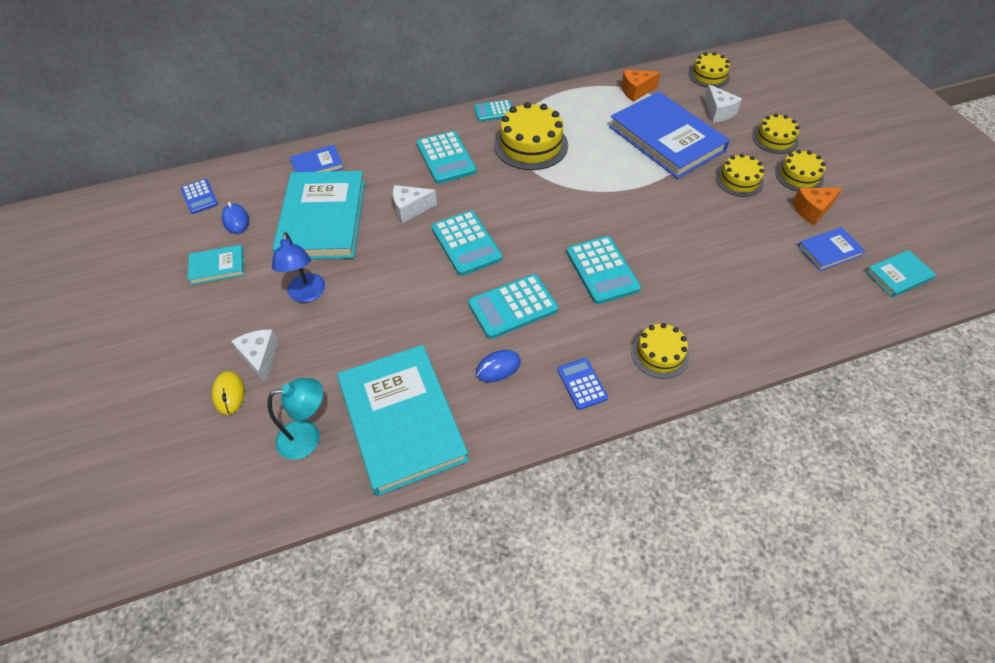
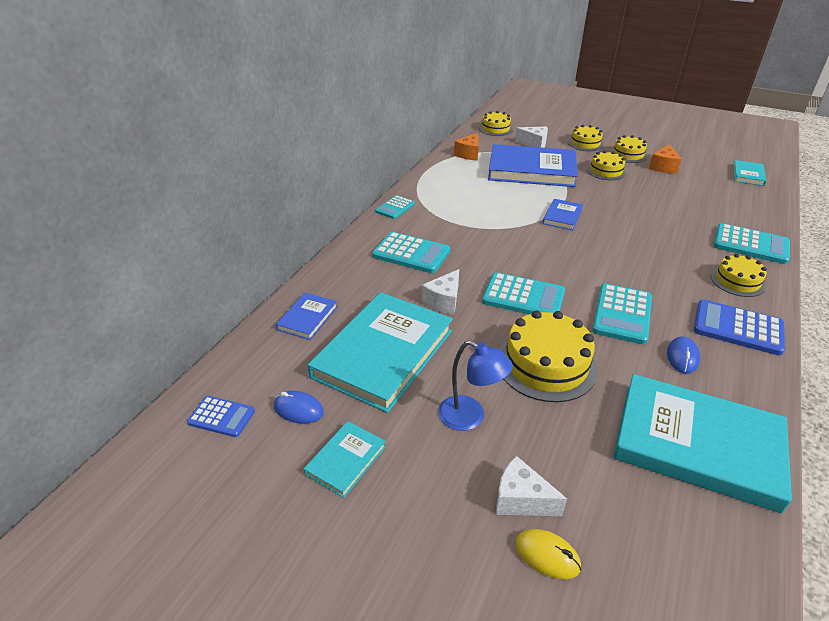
camera: 45 degrees left, 15 degrees down
(308, 437) = (666, 523): turquoise lamp -> none
(322, 219) = (383, 353): turquoise book -> turquoise book turned 75 degrees clockwise
(530, 145) = (457, 214): yellow cake -> yellow cake (546, 364)
(582, 384) = (738, 328): blue calculator -> blue calculator, size x1.66
(602, 270) = (628, 258): turquoise calculator -> turquoise calculator (750, 245)
(829, 251) = (704, 181): blue book -> blue book (562, 216)

